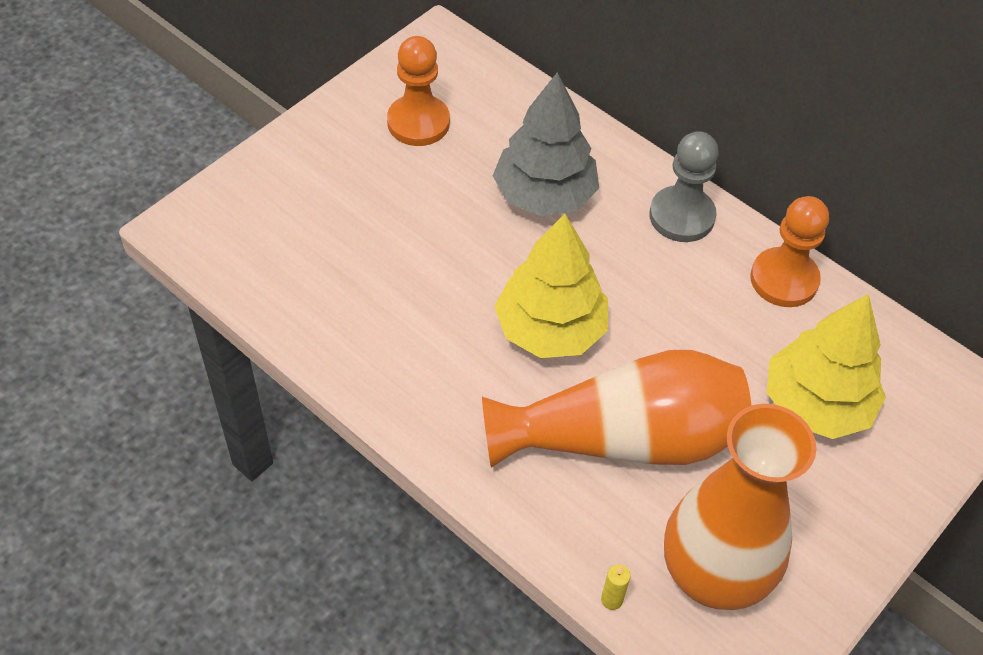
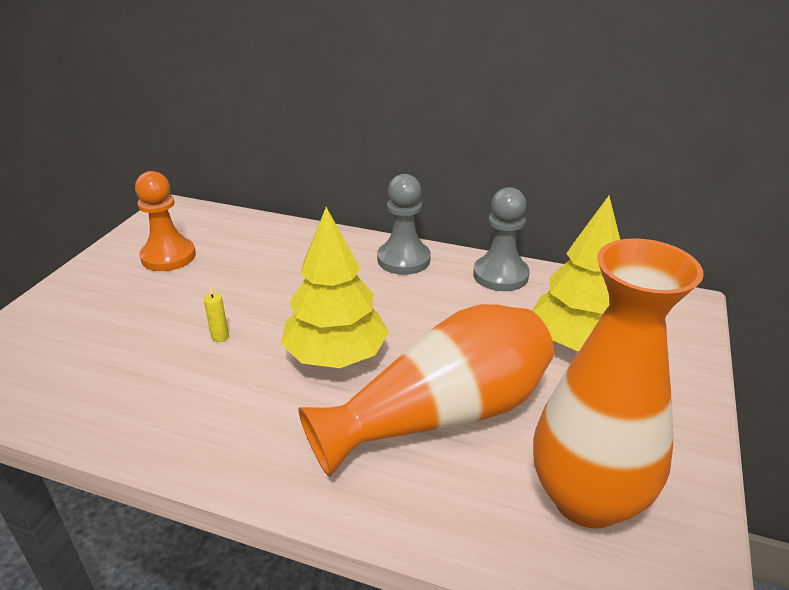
camera: 20 degrees left, 20 degrees down
(544, 195) = (290, 273): grey tree -> none
(611, 600) = (509, 561): yellow candle -> yellow candle (220, 337)
(784, 279) = (500, 275): orange pawn -> grey pawn

